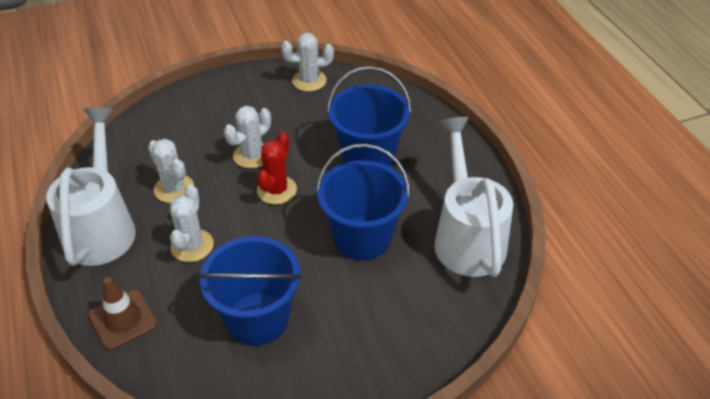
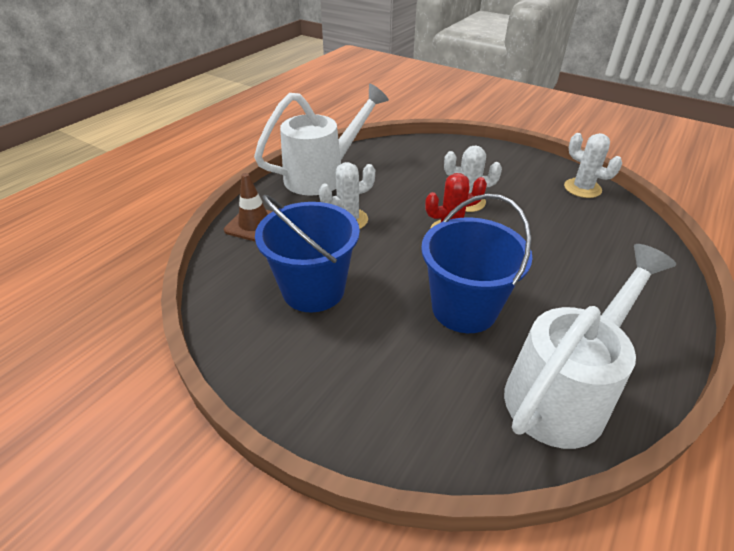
camera: 55 degrees right, 5 degrees down
(174, 189) = (389, 185): white cactus -> none
(368, 156) = (557, 263): blue bucket -> none

